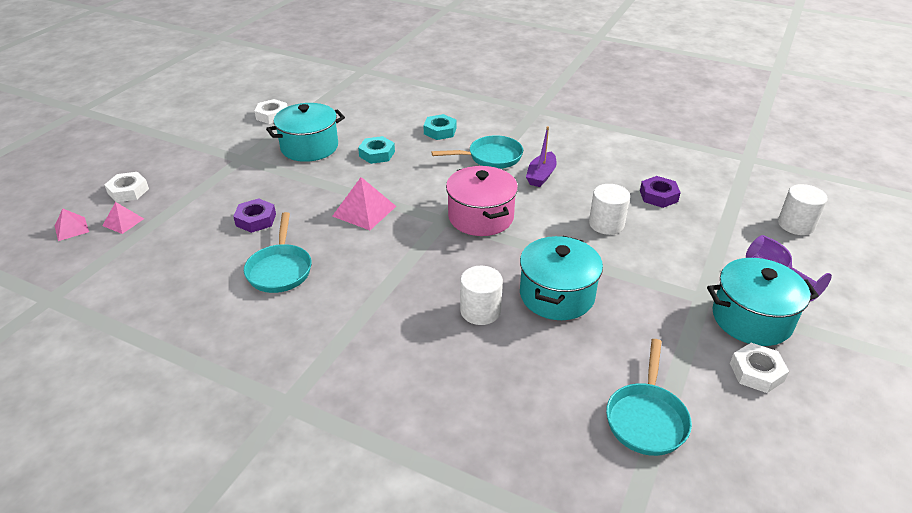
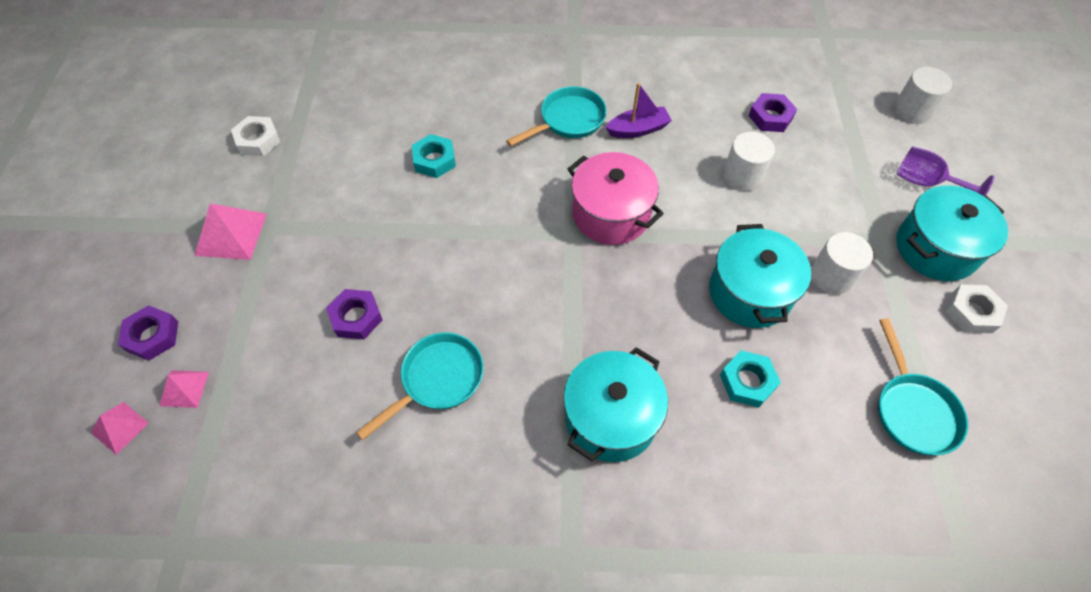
camera: 25 degrees left, 20 degrees up
(128, 191) = (152, 336): white nut -> purple nut
(280, 269) = (437, 380): turquoise pan -> turquoise pan turned 105 degrees counterclockwise
(309, 147) = (344, 177): turquoise pot -> turquoise pot (610, 418)
(364, 211) = (477, 254): pink pyramid -> pink pyramid (231, 234)
(440, 131) = (485, 98): turquoise nut -> turquoise nut (747, 381)
(480, 311) = (689, 345): white cylinder -> white cylinder (831, 276)
(541, 175) = (638, 129): purple boat -> purple boat turned 105 degrees counterclockwise

